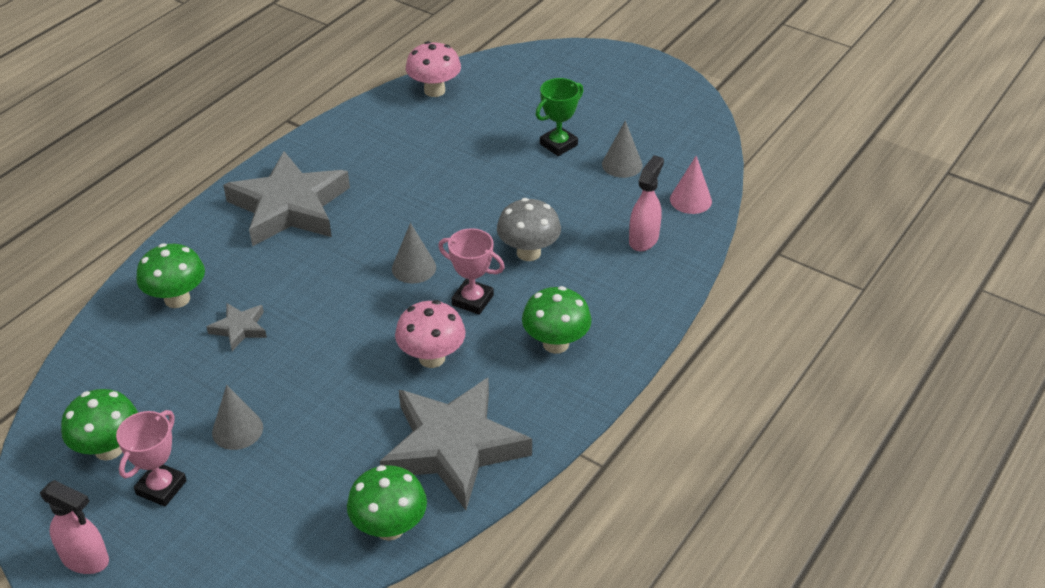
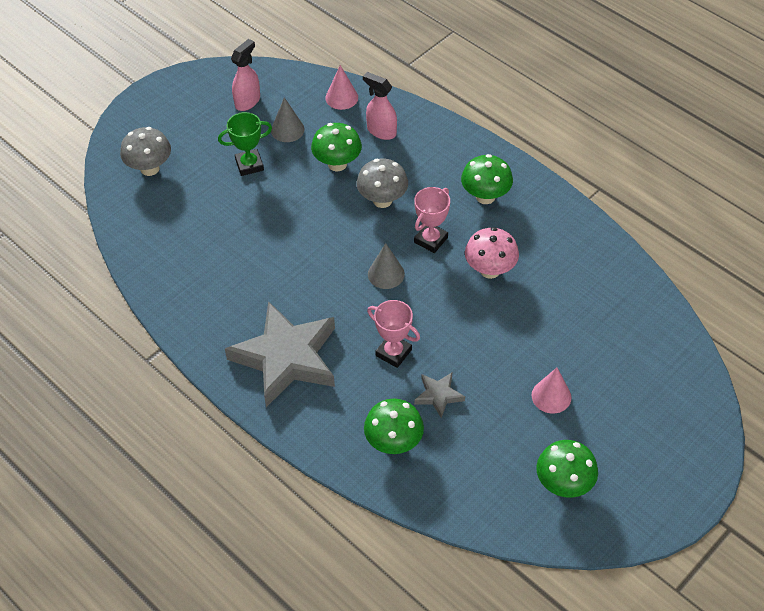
camera: 80 degrees left, 10 degrees up
(86, 559) = (671, 492): pink spray bottle -> pink spray bottle (248, 101)
(161, 487) = (605, 445): pink trophy -> pink trophy (393, 353)
(237, 430) = (551, 396): grey cone -> pink cone
(389, 528) = (649, 306): green mushroom -> green mushroom (337, 164)
(434, 90) = (142, 241): pink mushroom -> none
(454, 447) = (580, 264): grey star -> none
(535, 79) = (150, 168): none -> grey mushroom
(558, 144) = (249, 165): green trophy -> green trophy turned 75 degrees counterclockwise

